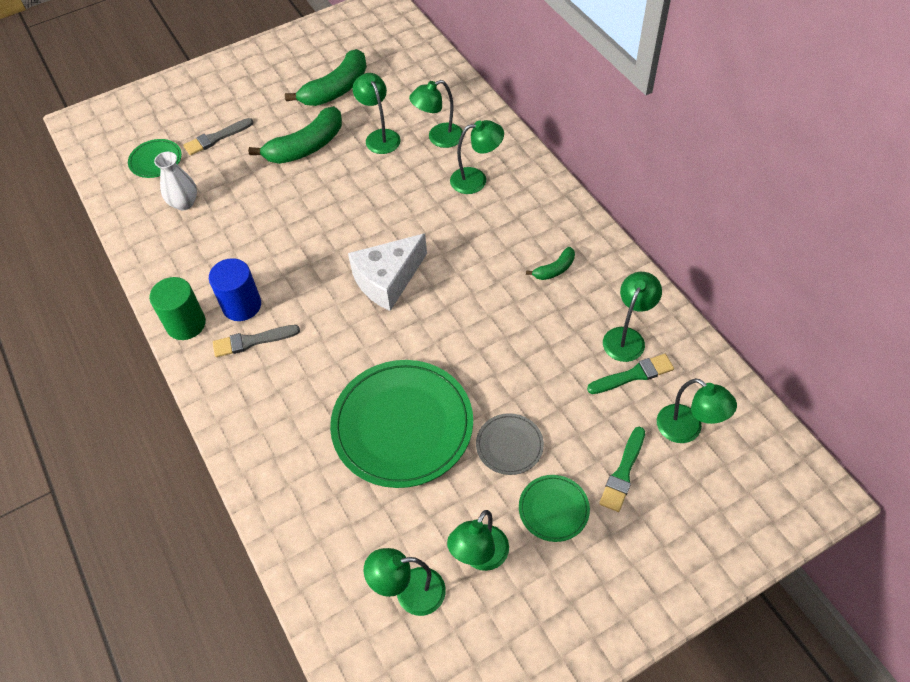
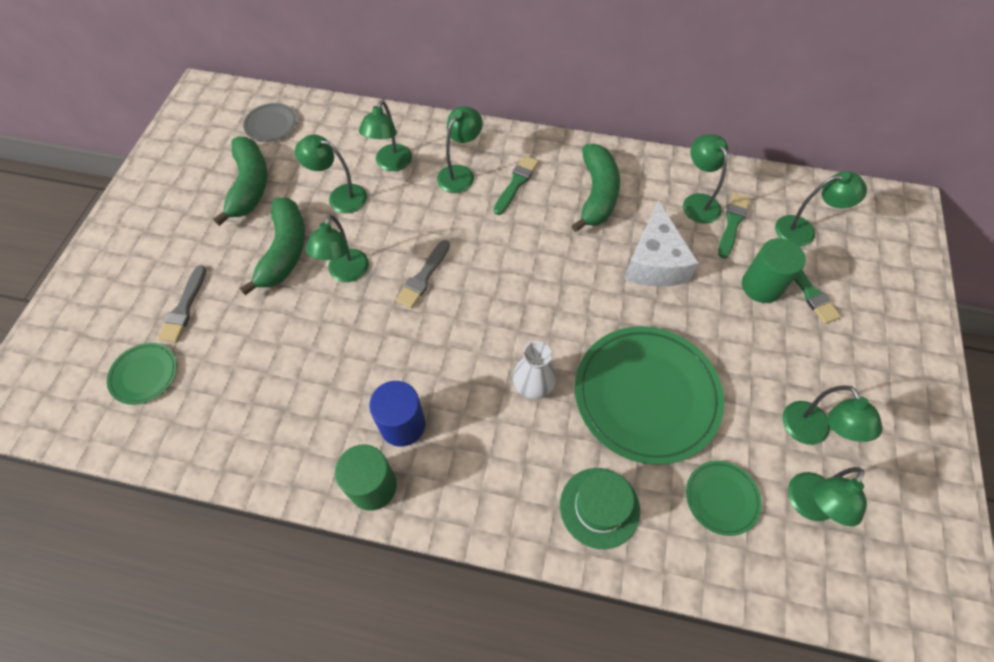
camera: 50 degrees left, 5 degrees up
(184, 203) = (228, 387): white vase -> white vase (533, 386)
(252, 341) = (451, 444): grey brush -> grey brush (423, 277)
(284, 457) = (599, 507): none -> green hat
(322, 188) = (346, 273): none -> green lamp
(388, 280) = (494, 300): white cheese -> white cheese (655, 262)
(506, 216) = (516, 183): none -> green brush
(509, 445) = (728, 339): grey plate -> grey plate (271, 124)
(553, 509) = (806, 354): green plate -> green plate (722, 498)
(554, 269) = (597, 194): green banana -> green banana, size x2.01
(589, 436) = (761, 286): none -> green cylinder

